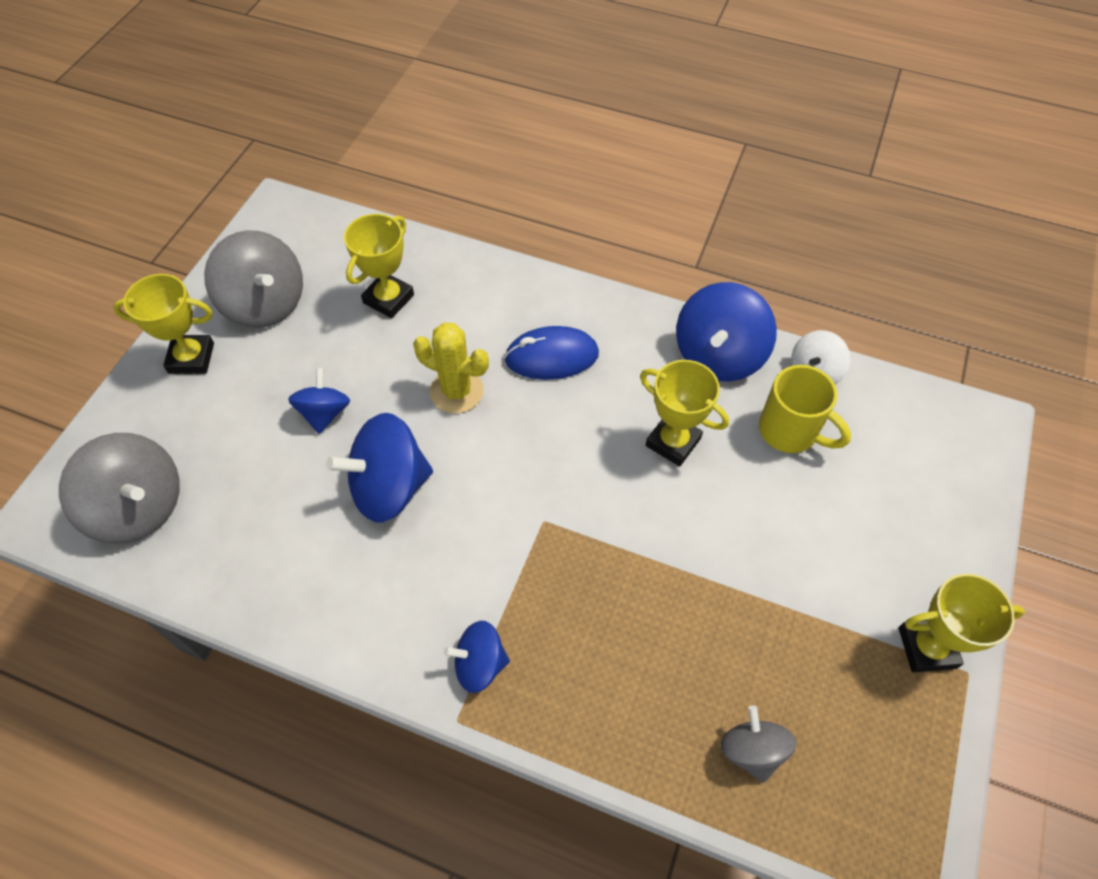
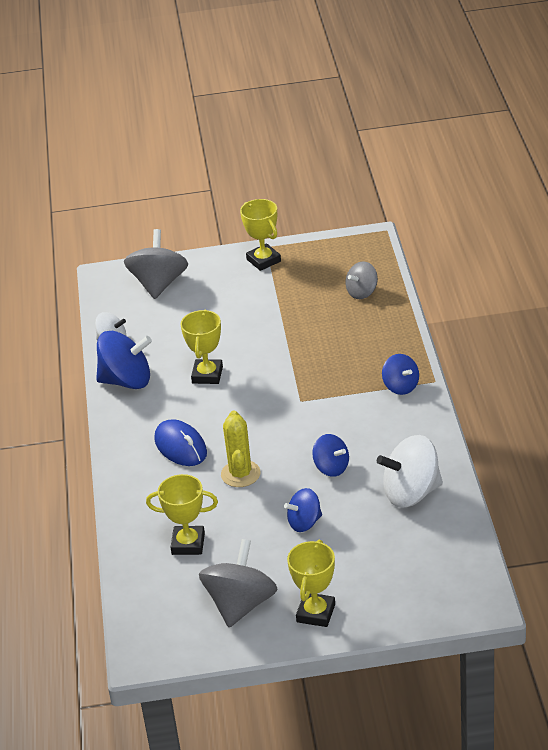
camera: 115 degrees left, 20 degrees down
(139, 507) = (438, 564): grey spinning top -> grey spinning top (159, 284)
(191, 358) = (316, 613): yellow trophy -> yellow trophy turned 45 degrees clockwise
(270, 549) = (411, 493): none -> white spinning top
(389, 487) = (331, 468): blue spinning top -> blue spinning top, size x0.59
(790, 431) = (165, 337): yellow mug -> none

